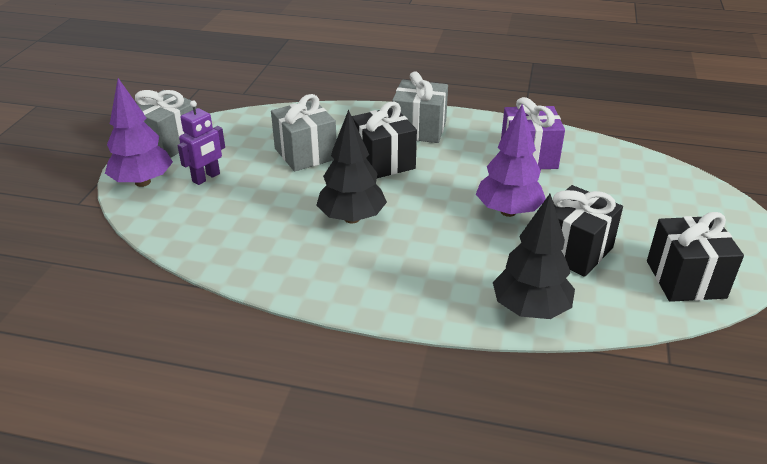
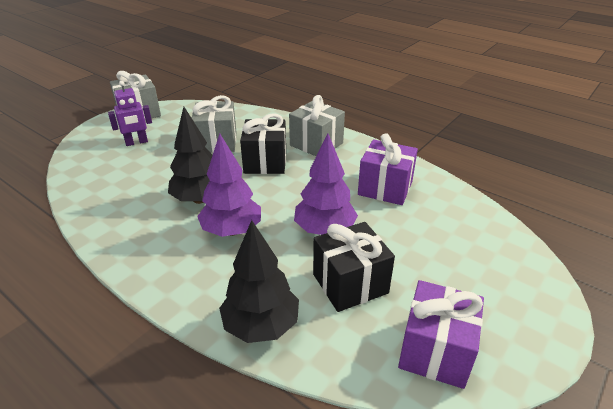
camera: 25 degrees right, 0 degrees up
(142, 182) = (96, 135): purple tree -> purple tree (232, 230)
(685, 279) = (435, 351): black gift -> purple gift

